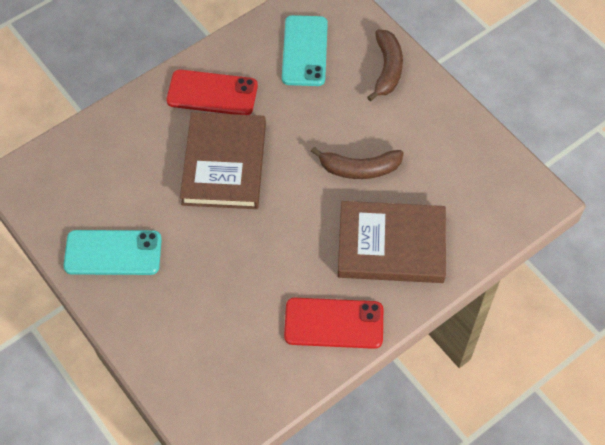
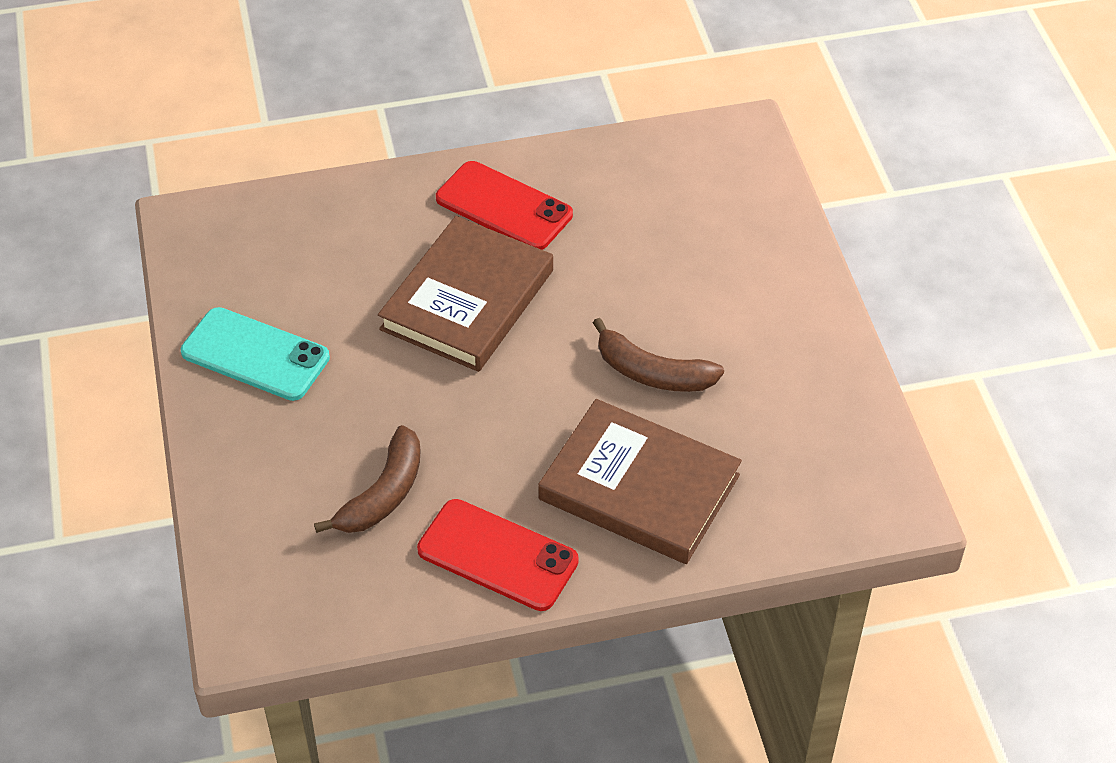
camera: 25 degrees right, 10 degrees down
(305, 51) = (664, 197): turquoise phone -> none
(387, 69) = (769, 259): brown banana -> brown banana (383, 494)

